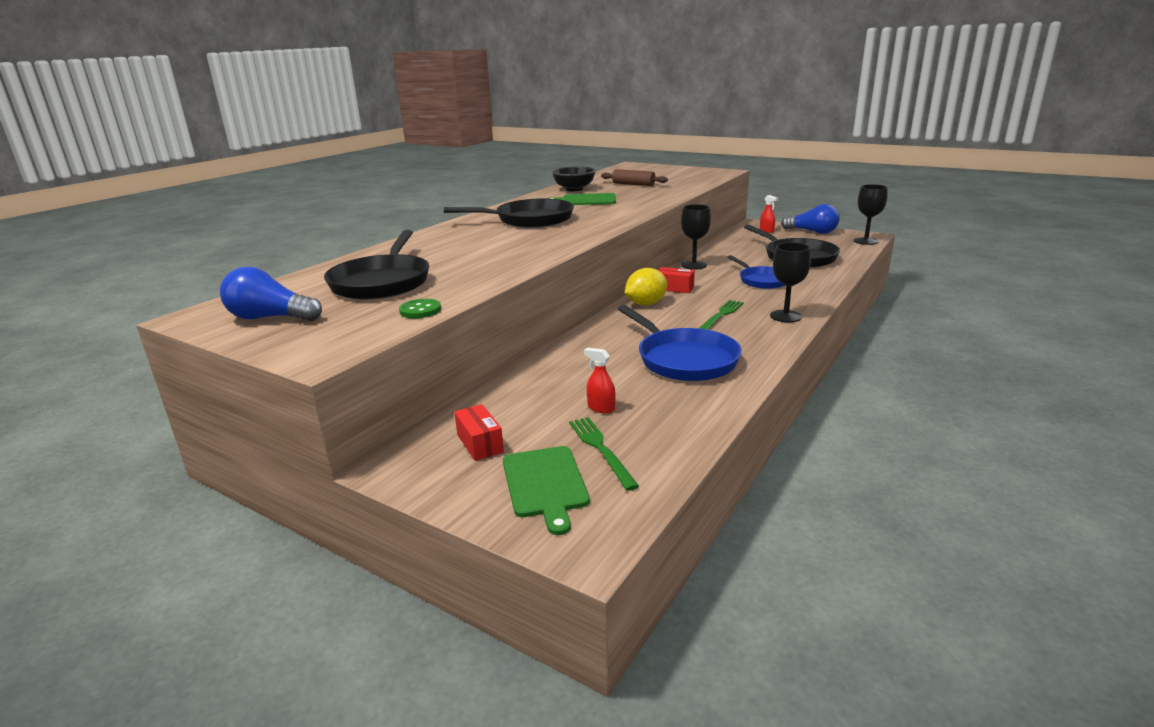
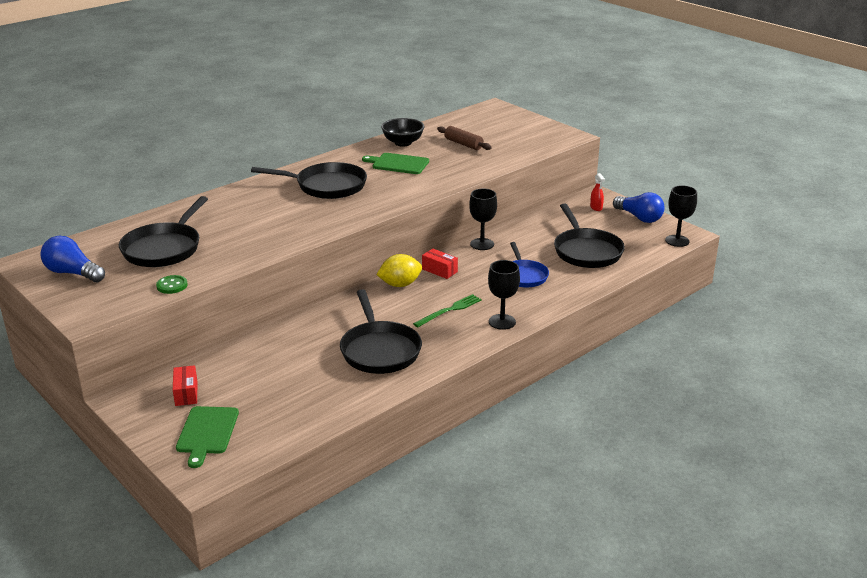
camera: 15 degrees right, 5 degrees up
(601, 408) = (284, 382): red spray bottle -> none
(601, 449) = (259, 415): green fork -> none
(683, 359) = (379, 350): blue pan -> black pan

